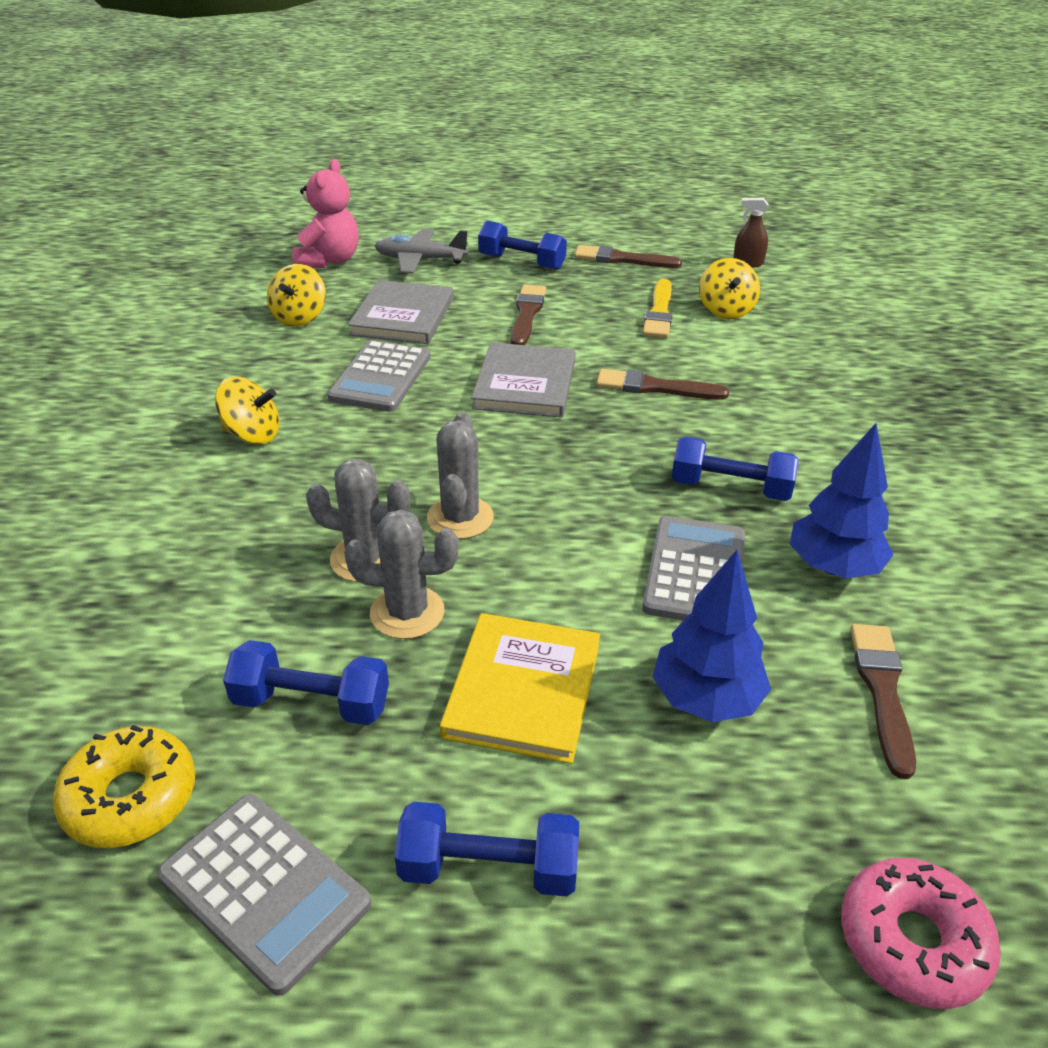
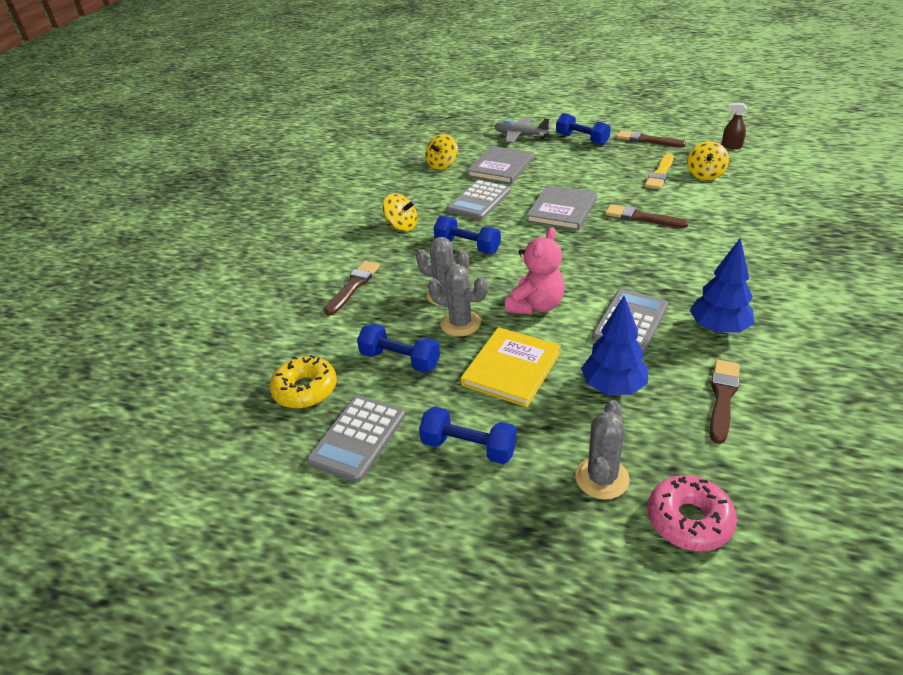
camera: 20 degrees right, 0 degrees up
(264, 890) = (357, 438): grey calculator -> grey calculator turned 60 degrees clockwise
(329, 260) = (467, 134): pink teddy bear -> pink teddy bear (536, 306)
(460, 518) = (502, 279): grey cactus -> grey cactus (602, 478)
(527, 314) = (575, 170): brown brush -> brown brush (353, 286)
(730, 488) = (669, 278): blue dumbbell -> blue dumbbell (467, 246)

